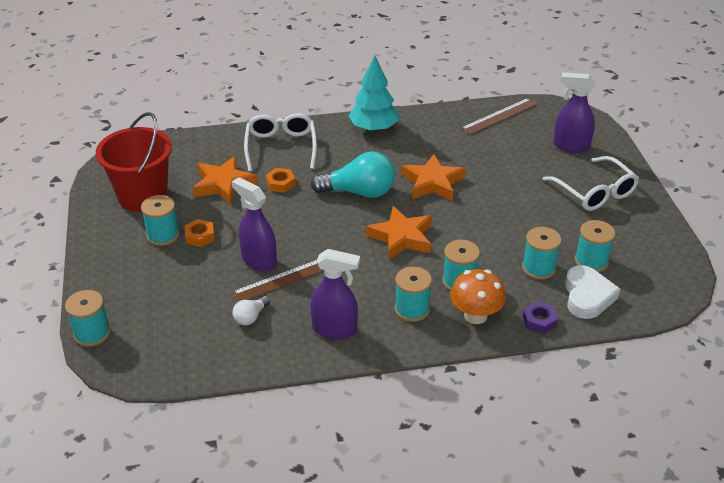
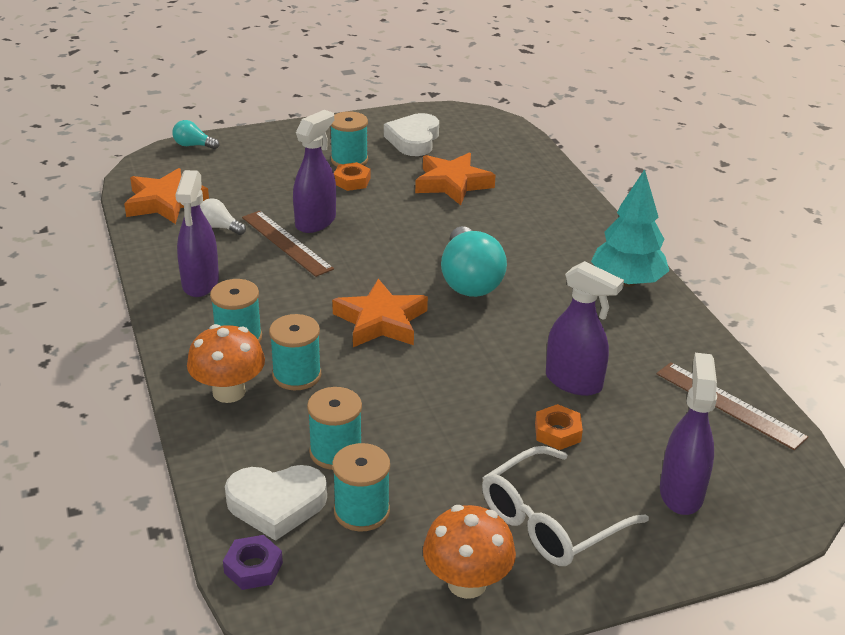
camera: 80 degrees right, 5 degrees down
(92, 333) = (193, 145): turquoise spool -> turquoise light bulb
(143, 196) = (413, 140): red bucket -> white heart
(280, 183) = (468, 221): orange nut -> orange nut (557, 432)
(281, 147) = (545, 213): white glasses -> none
(432, 182) = (514, 342): orange star -> orange star (165, 202)
(475, 165) = (574, 382): none -> purple spray bottle
(539, 321) = (220, 452): purple nut -> purple nut (253, 568)
(643, 227) = (467, 583): none -> orange mushroom

